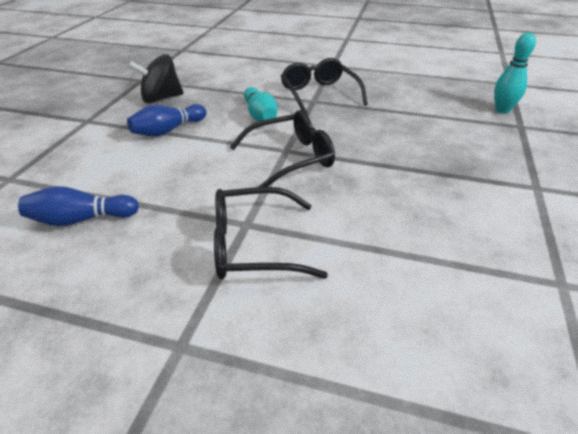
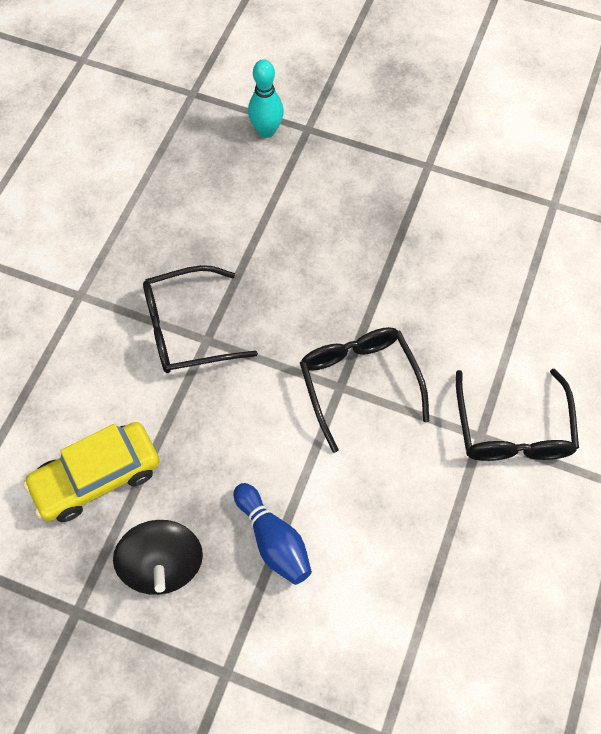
camera: 85 degrees left, 25 degrees up
(81, 219) = (471, 613): blue bowling pin -> none
(217, 78) = (97, 477): none -> yellow car
(260, 115) = (243, 413): turquoise bowling pin -> none

